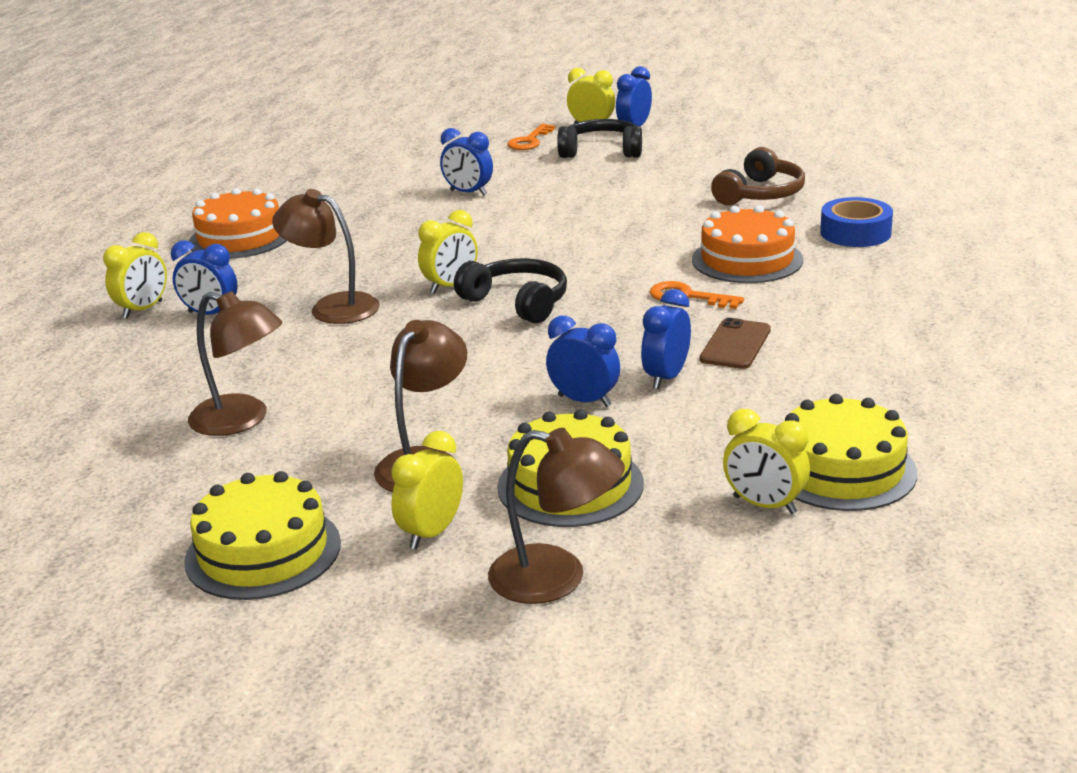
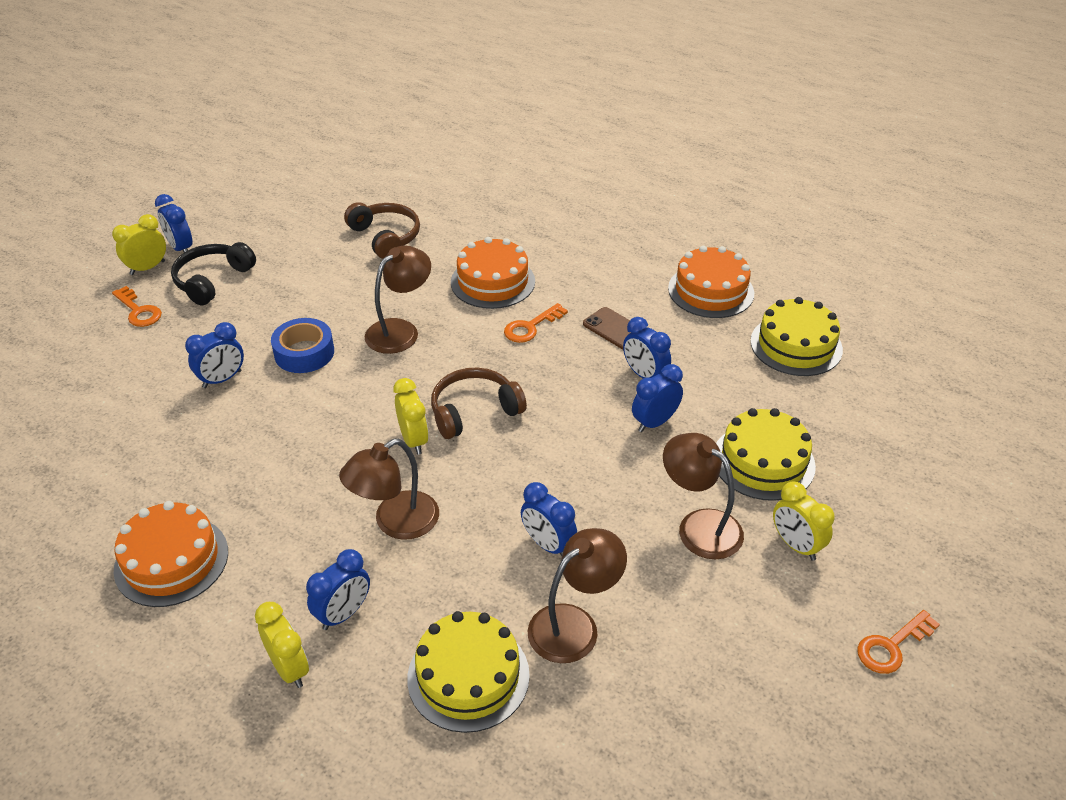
camera: 70 degrees left, 15 degrees up
(263, 552) = (786, 645): yellow cake -> yellow cake (468, 676)
(292, 631) = (891, 646): none -> orange key
(345, 383) = (548, 544): none -> blue clock
(517, 302) = (474, 411): black headphones -> brown headphones
(556, 579) = (870, 499): brown lamp -> brown lamp (400, 330)
(764, 505) = (822, 388): yellow clock -> none
(855, 233) = (490, 224): blue tape -> blue tape (304, 353)
(893, 386) = (711, 290): none -> orange cake

